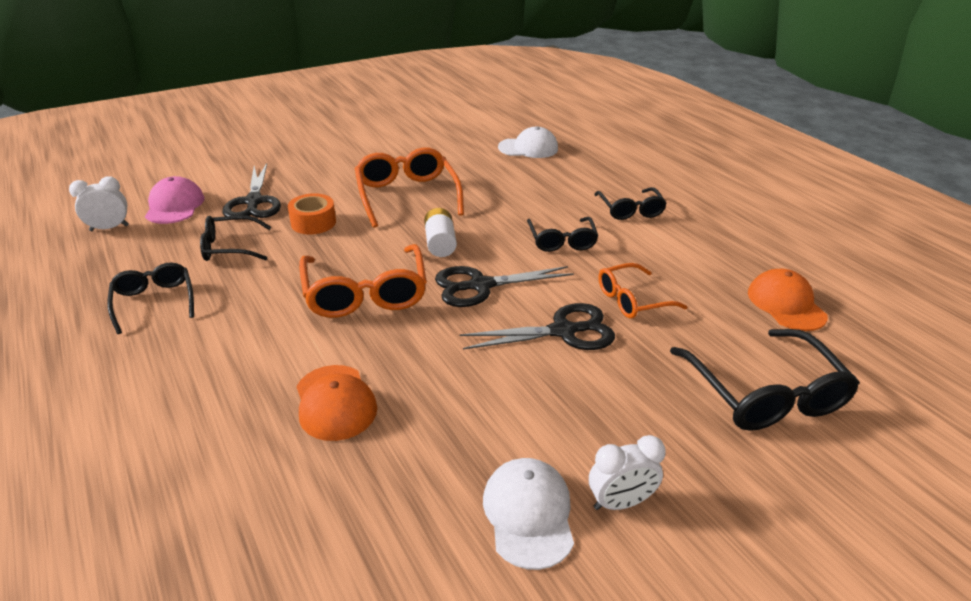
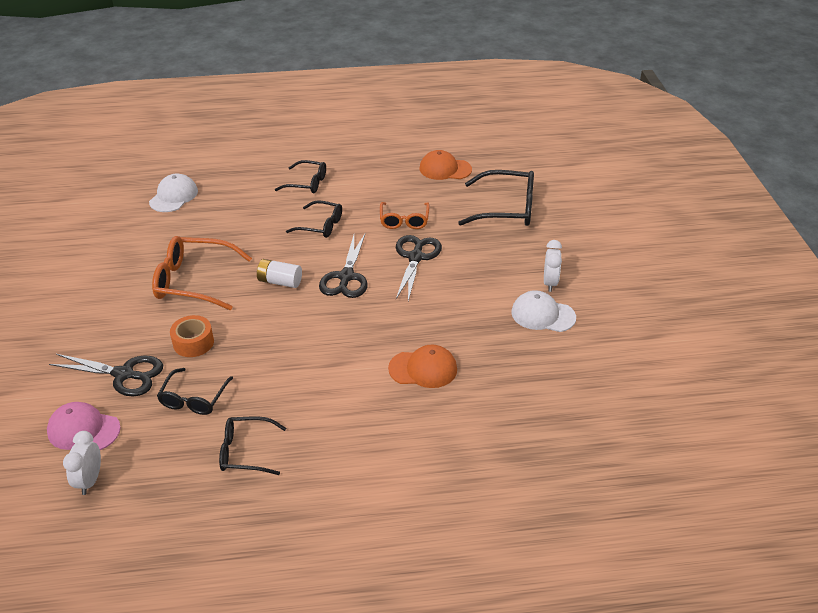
camera: 65 degrees left, 5 degrees up
(365, 293) = (316, 333): orange glasses -> none

